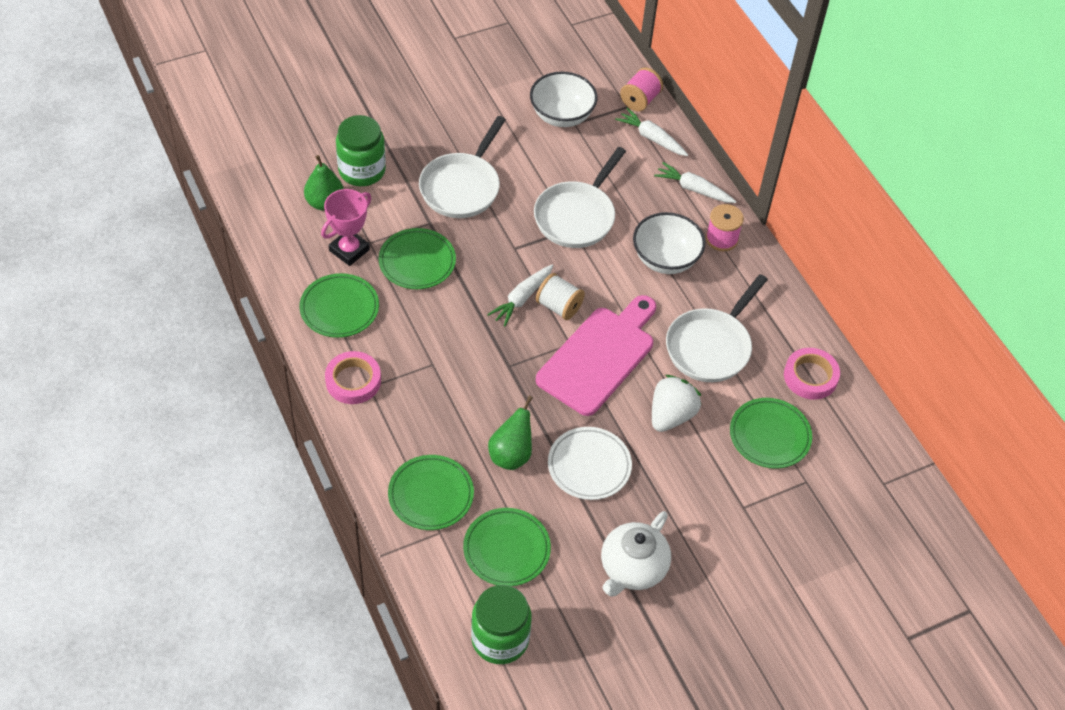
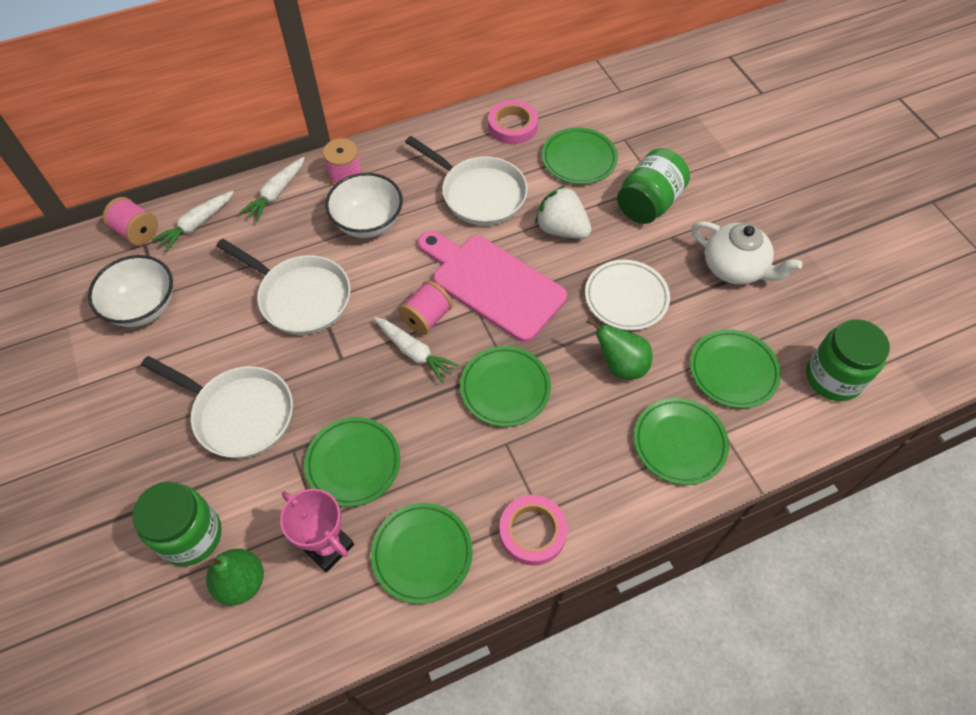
camera: 85 degrees left, 5 degrees up
(486, 364) = (505, 388): none -> green plate
(559, 306) = (426, 317): white spool -> pink spool
(713, 496) = (648, 203): none -> green jar

